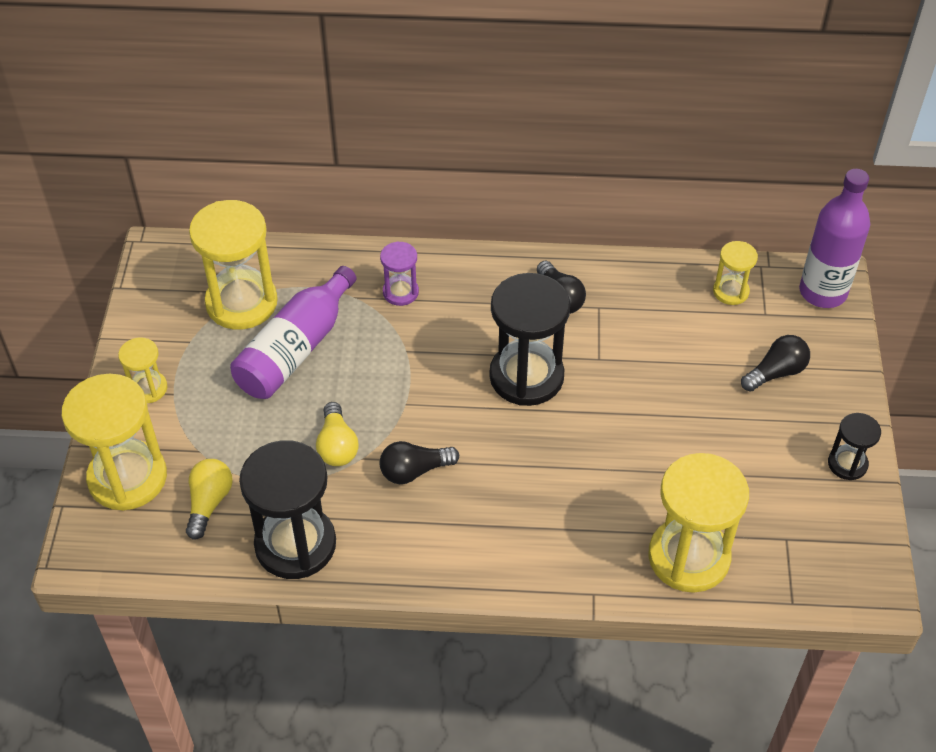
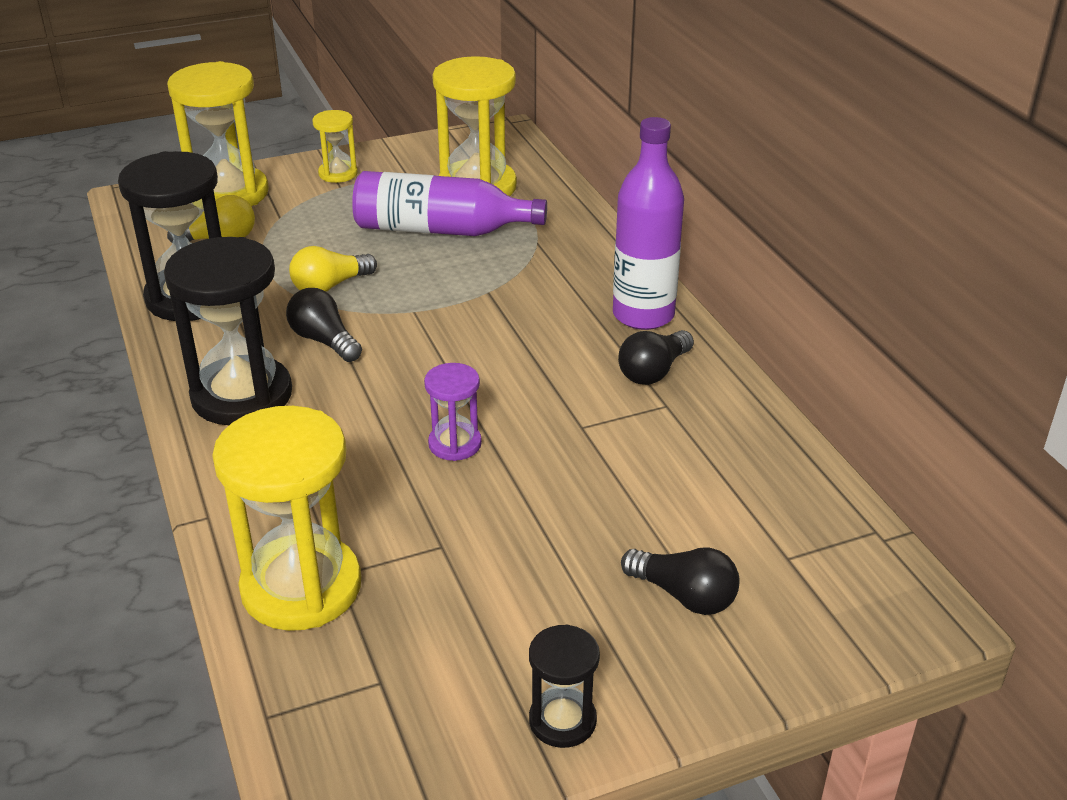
camera: 65 degrees right, 15 degrees down
(400, 292) = (567, 266): purple hourglass -> purple hourglass (455, 444)
(526, 376) = (511, 379): black hourglass -> black hourglass (242, 395)
(730, 291) = (798, 512): yellow hourglass -> none
(823, 292) = (887, 610): purple bottle -> purple bottle (643, 315)

